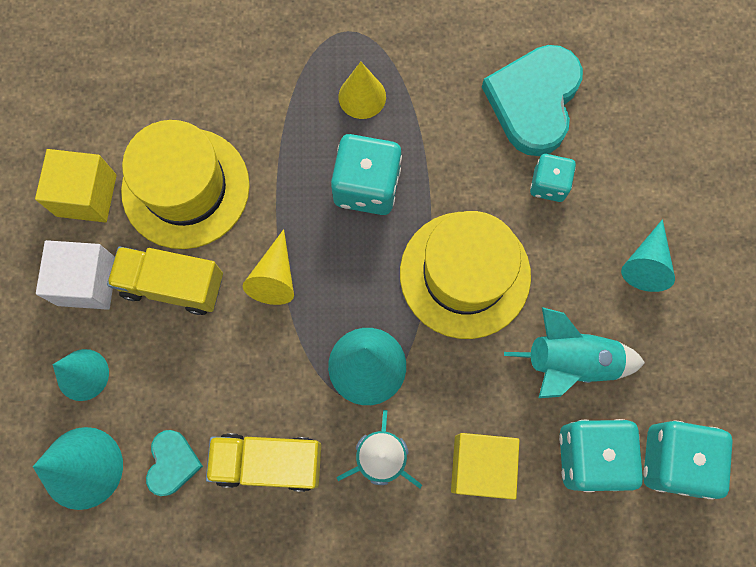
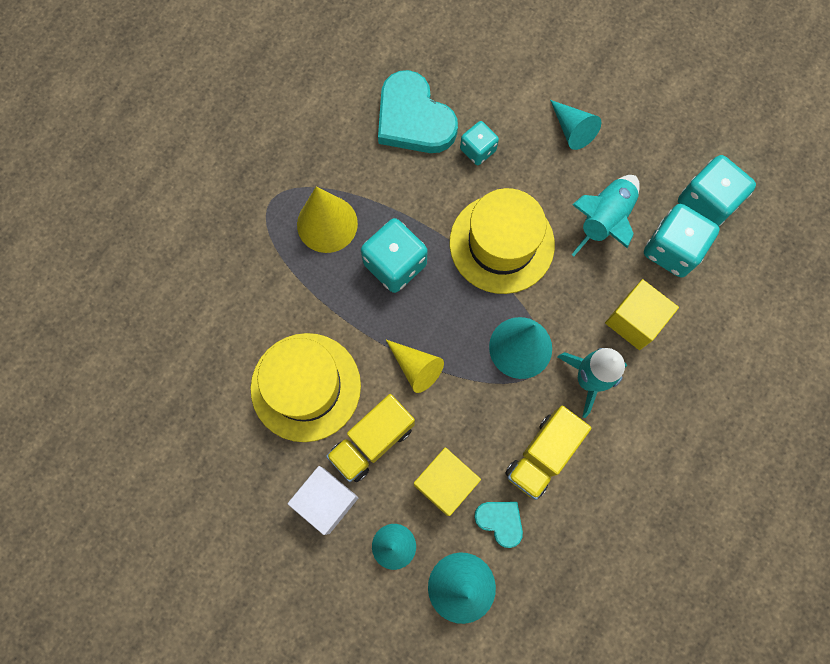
camera: 55 degrees left, 0 degrees up
(86, 195) = (259, 461): yellow cube -> yellow cube (445, 483)
(362, 96) = (327, 224): yellow cone -> yellow cone, size x1.51

